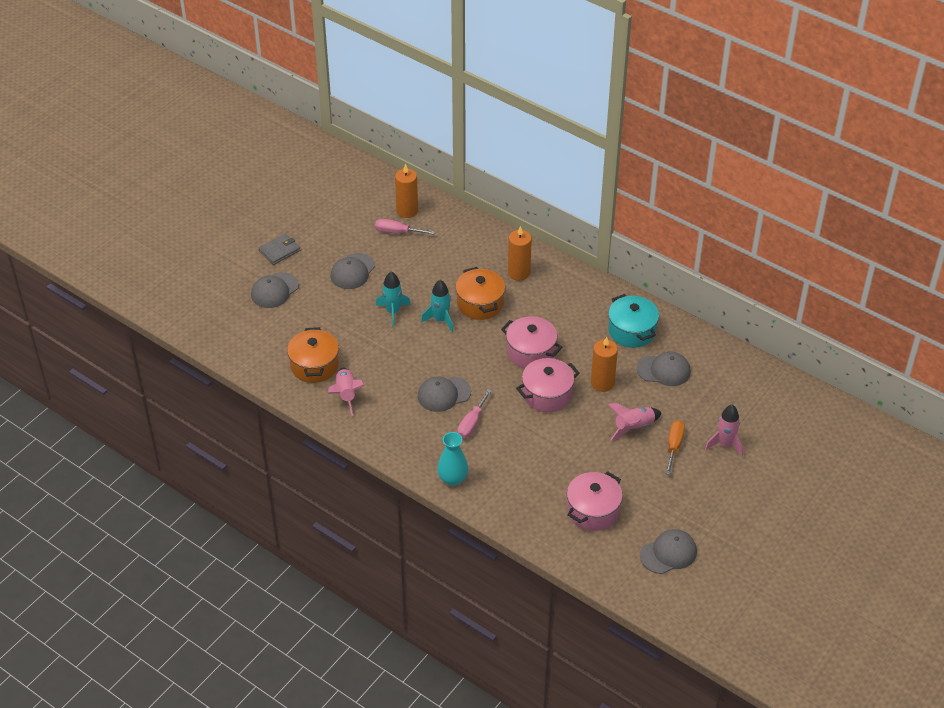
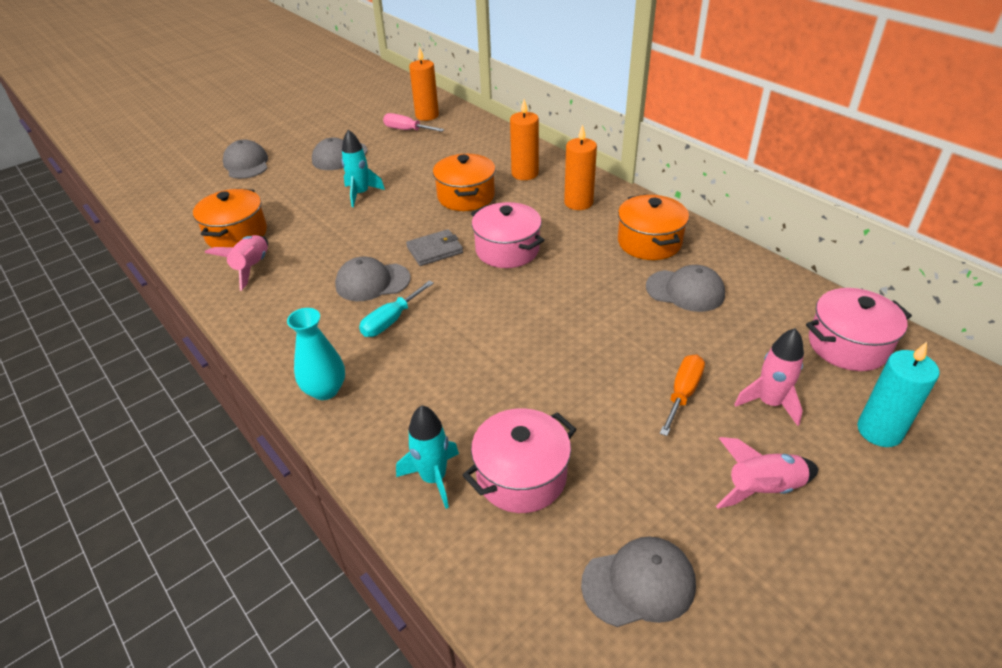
camera: 15 degrees right, 5 degrees down
(274, 290) = (246, 164): grey cap -> grey cap turned 105 degrees clockwise
(279, 251) = (277, 134): grey wallet -> grey wallet (435, 250)
(440, 320) = (411, 207): turquoise rocket -> turquoise rocket (433, 478)
(472, 423) = (391, 321): pink screwdriver -> turquoise screwdriver
(547, 394) = (510, 299): pink pot -> pink pot (848, 345)
(602, 383) = (592, 295): orange candle -> orange candle (578, 203)
(632, 331) = (649, 242): turquoise pot -> orange pot
(634, 427) = (624, 358): pink rocket -> pink rocket (763, 489)
(786, 452) = (879, 431): none -> turquoise candle

